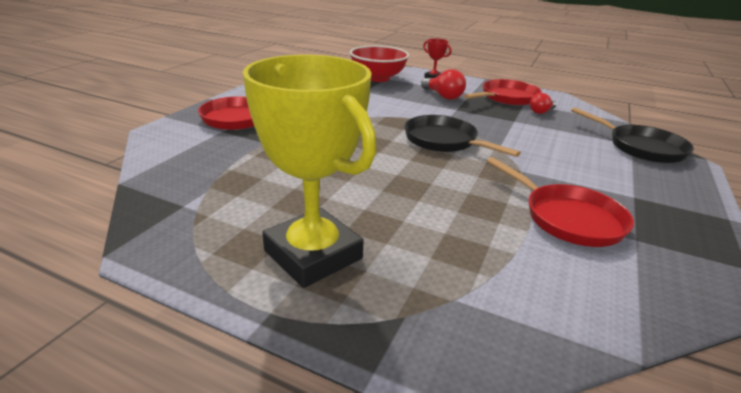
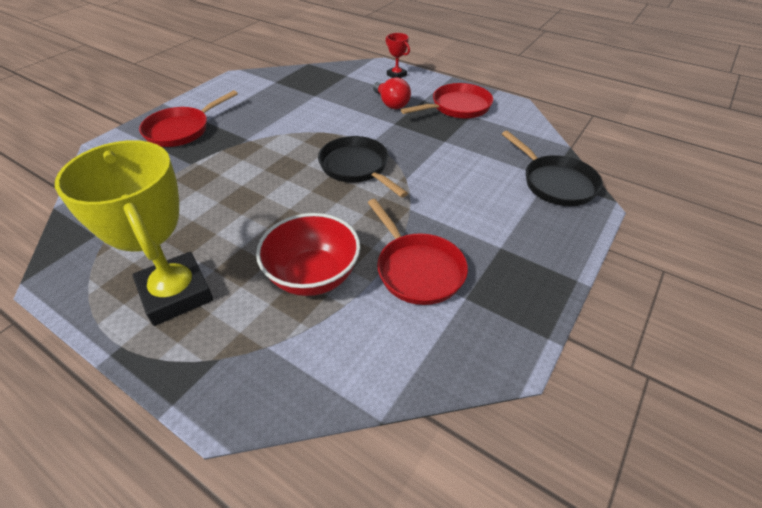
camera: 10 degrees right, 15 degrees up
(378, 78) = (338, 75): red bowl -> red bowl (313, 276)
(541, 112) = (481, 128): red light bulb -> none

